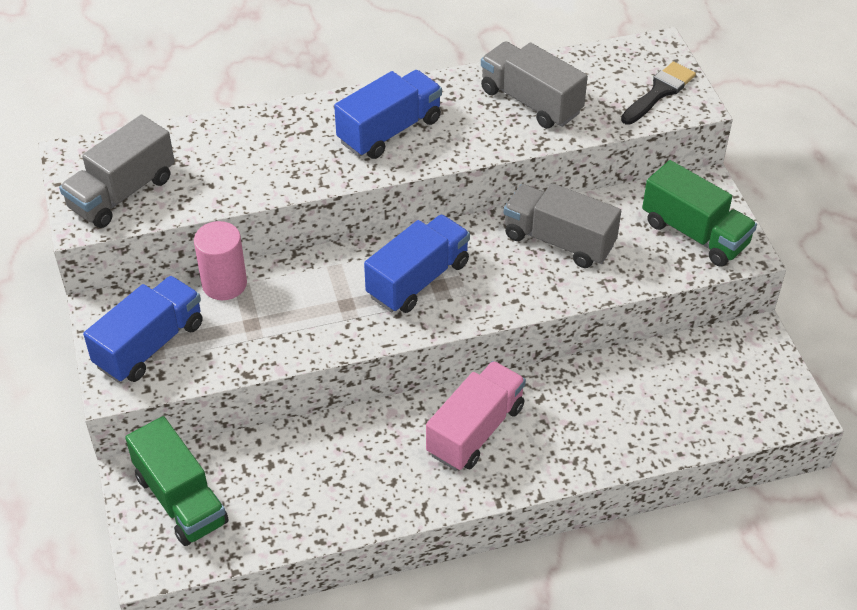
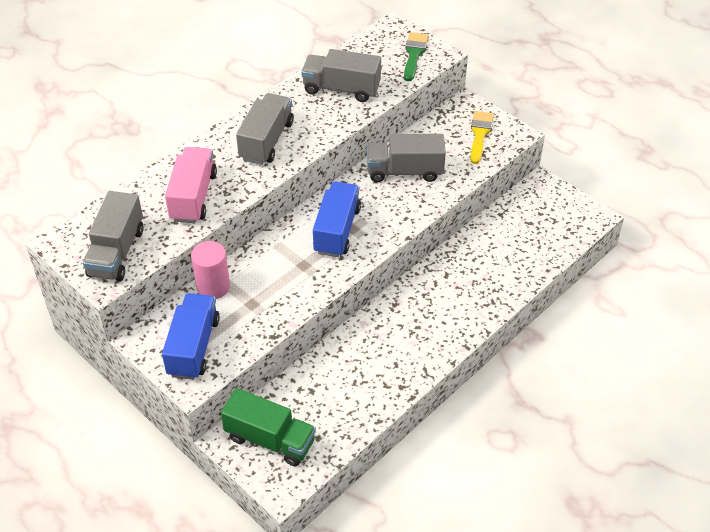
camera: 30 degrees left, 0 degrees up
(389, 131) = (266, 141): blue truck -> grey truck
(475, 430) = (422, 311): pink truck -> pink truck (193, 197)
(659, 92) = (414, 54): black brush -> green brush
(695, 233) = (480, 134): green truck -> yellow brush

